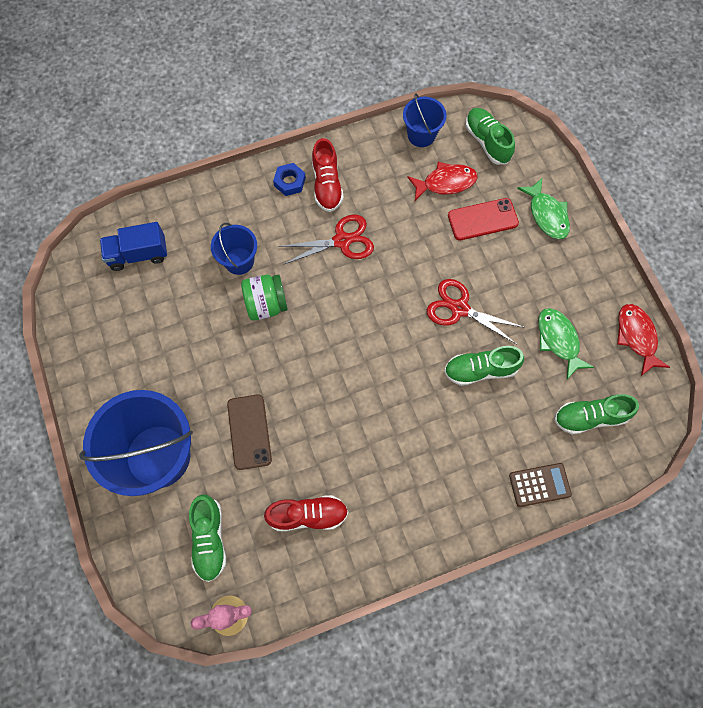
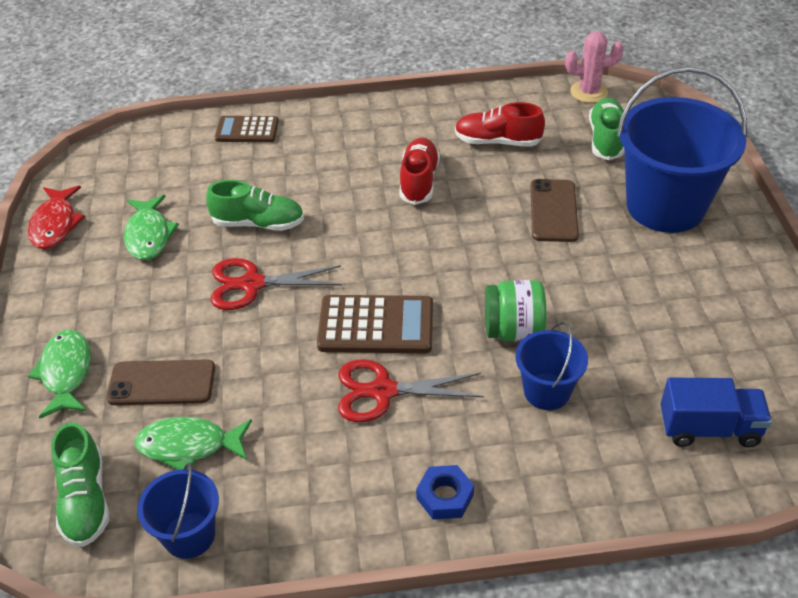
camera: 165 degrees left, 25 degrees down
(327, 185) = (383, 479): red shoe -> red shoe (419, 181)
(360, 290) = (376, 325): none -> brown calculator
(445, 183) = (189, 446): red fish -> green fish
(459, 309) = (252, 284): red scissors -> red scissors turned 135 degrees clockwise
(482, 219) = (162, 383): red phone -> brown phone
(589, 417) = (161, 169): green shoe -> none

